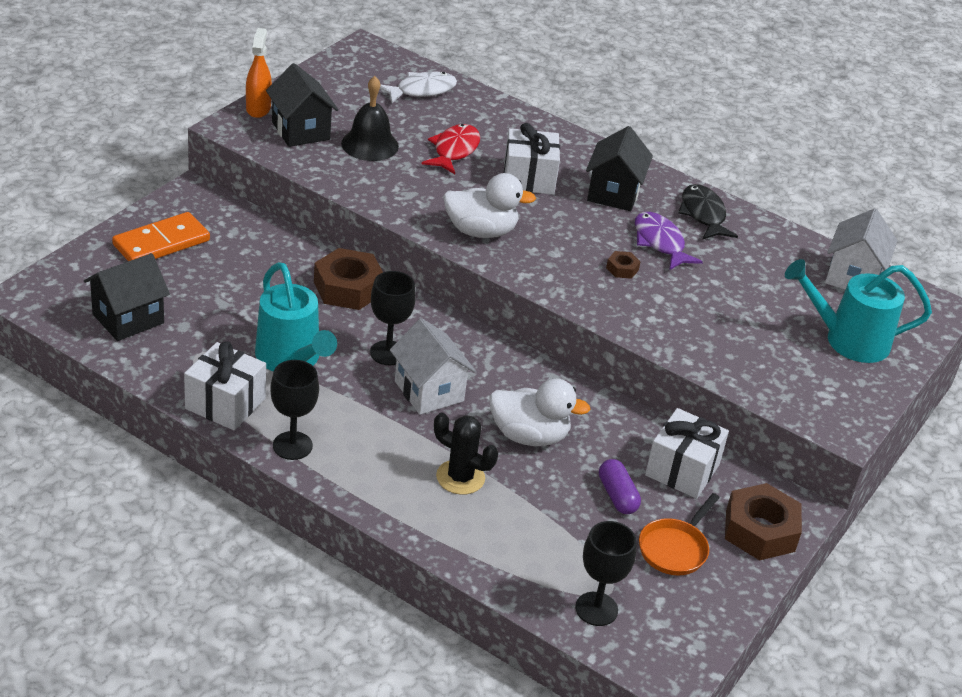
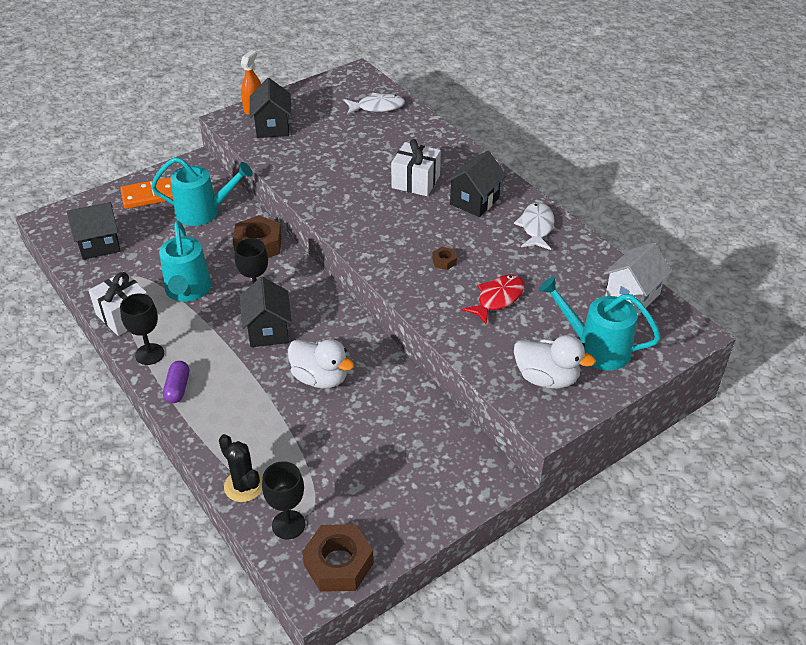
camera: 25 degrees right, 5 degrees up
(247, 256) = (204, 212): none -> turquoise watering can
(370, 144) = (314, 143): black bell -> none
(429, 391) = (268, 331): white house -> black house
(454, 150) = (373, 154): red fish -> red fish (497, 299)
(460, 477) = (251, 400): black cactus -> black cactus (244, 486)
(481, 231) = (354, 217): white duck -> white duck (546, 378)
(617, 496) = (358, 438): purple capsule -> purple capsule (178, 388)
(660, 242) = (487, 245): purple fish -> none
(675, 549) = (378, 490): orange pan -> none
(682, 470) = (421, 427): white gift -> none
(703, 214) = (536, 227): black fish -> white fish
(760, 531) = (455, 490): brown nut -> brown nut (338, 564)

